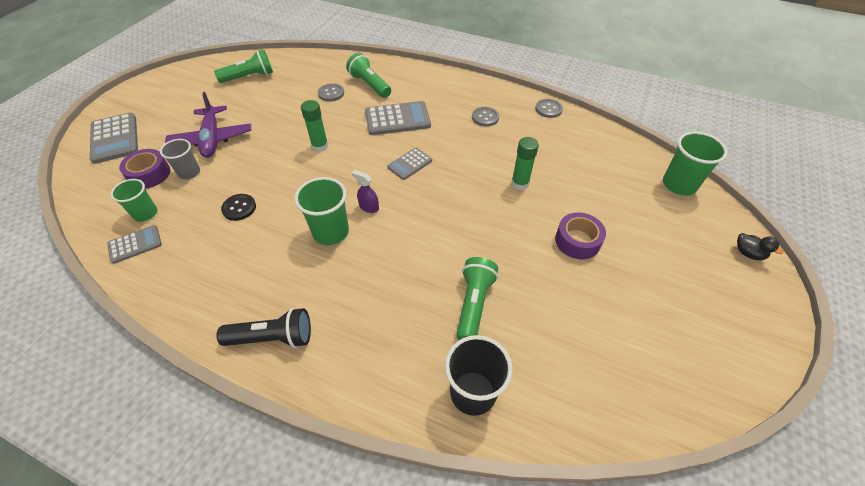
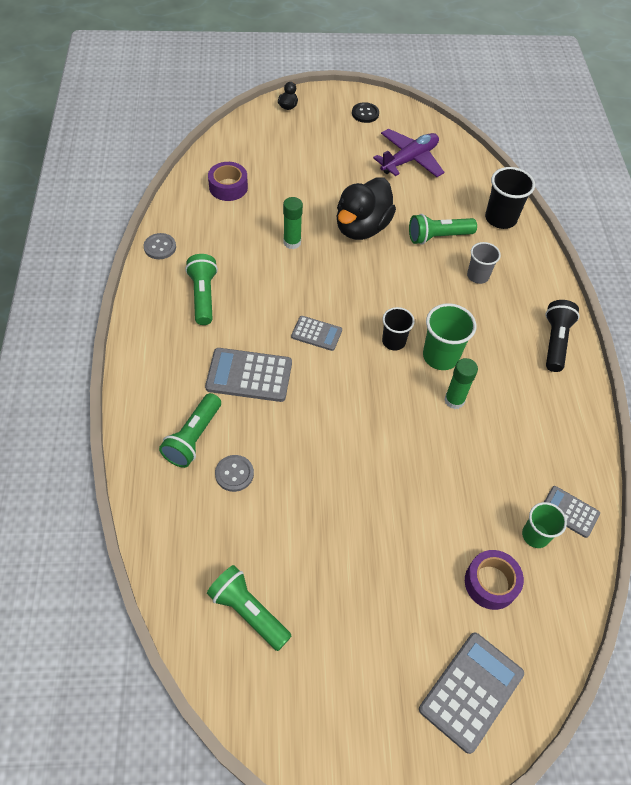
camera: 120 degrees left, 5 degrees up
(189, 172) = (460, 539): grey cup -> grey cup (477, 276)
(212, 139) = (396, 558): purple plane -> purple plane (409, 160)
(239, 208) = (468, 450): black button -> black button (365, 113)
(272, 338) = (555, 342): black flashlight -> black flashlight turned 45 degrees clockwise
(320, 146) = (338, 429): green glue stick -> green glue stick (454, 400)
(369, 207) = (393, 341): purple spray bottle -> black cup
(397, 119) = (249, 375): grey calculator -> grey calculator turned 45 degrees counterclockwise
(485, 117) = (203, 296): grey button -> green flashlight
(517, 241) = (362, 227): none -> black duck
(577, 241) = (337, 193): purple tape -> purple tape (228, 187)
(679, 185) = (231, 144): green cup -> none

